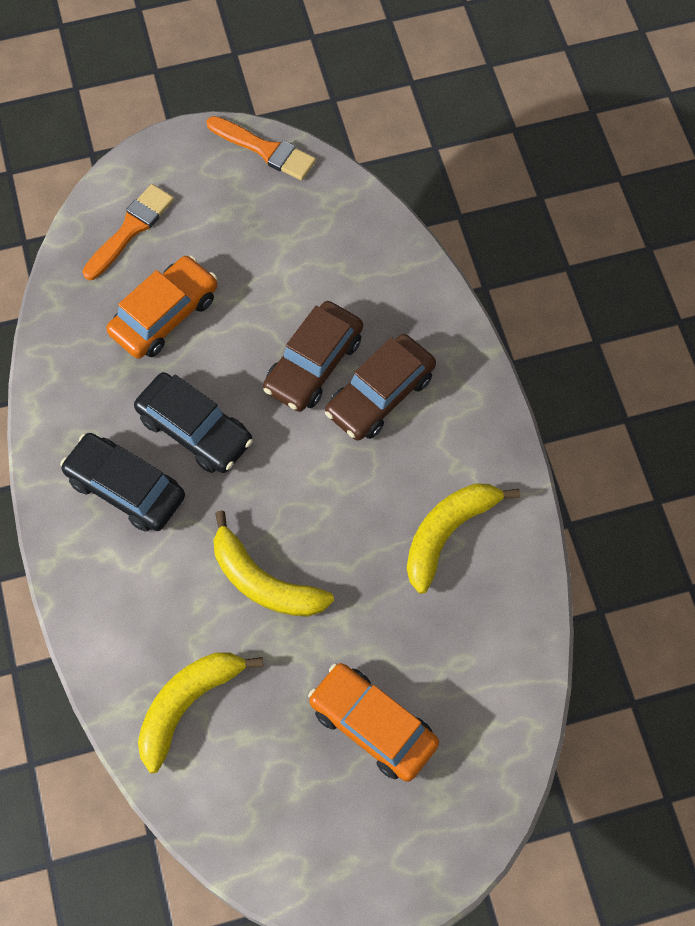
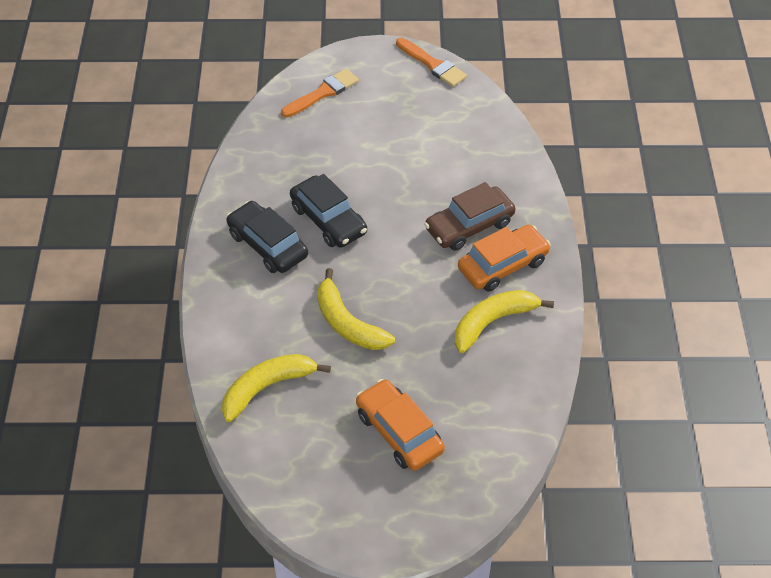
camera: 15 degrees right, 15 degrees down
(164, 315) = (330, 147): orange car -> orange car (503, 265)
(313, 364) = (426, 197): brown car -> none

